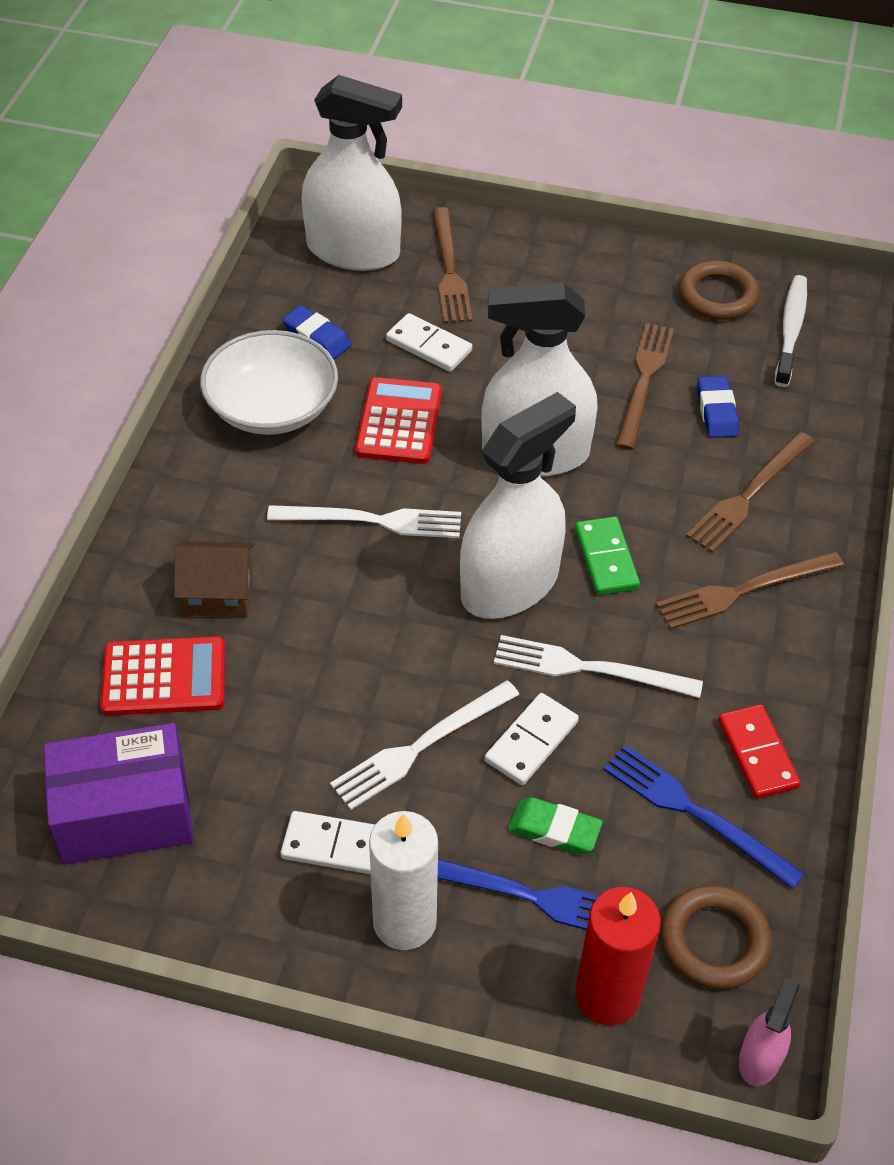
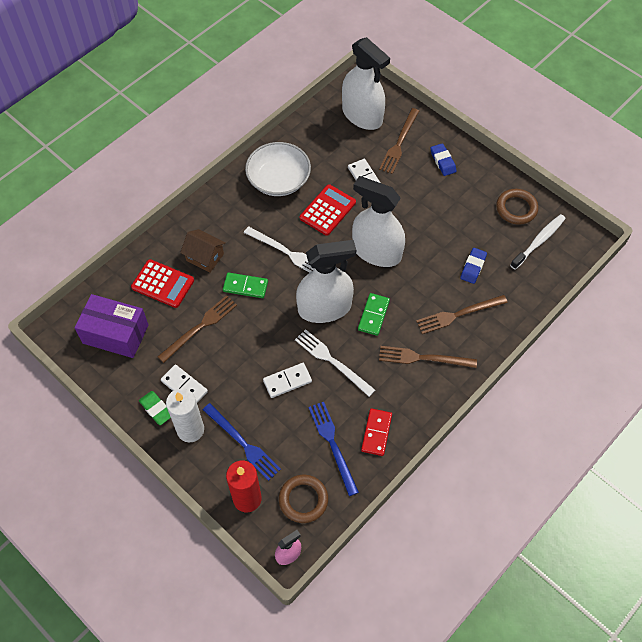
camera: 30 degrees right, 10 degrees up
(317, 337) = (319, 153): blue eraser -> blue eraser (442, 161)
(334, 612) = (245, 286): none -> green domino
(421, 746) = (242, 361): white fork -> none
(554, 829) = (271, 422): green eraser -> green eraser (156, 409)
(644, 381) = (450, 237): brown fork -> brown fork (200, 327)

